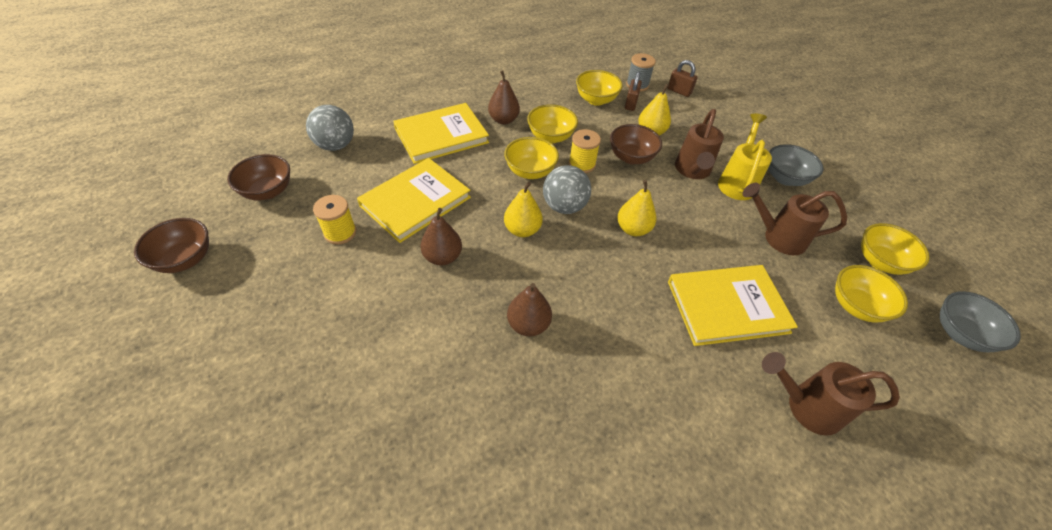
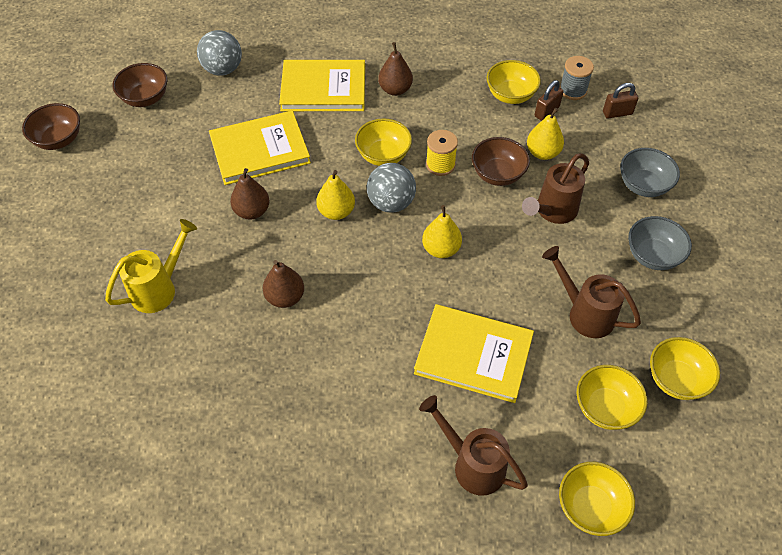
camera: 30 degrees right, 5 degrees up
(340, 232) = (182, 158): yellow spool -> none
(550, 137) = (430, 124): yellow bowl -> yellow bowl (590, 507)
(679, 91) = (617, 113): brown padlock -> brown padlock turned 75 degrees counterclockwise
(737, 182) = (592, 240): yellow watering can -> yellow watering can (159, 288)
(960, 334) = (693, 478): grey bowl -> grey bowl (643, 185)

